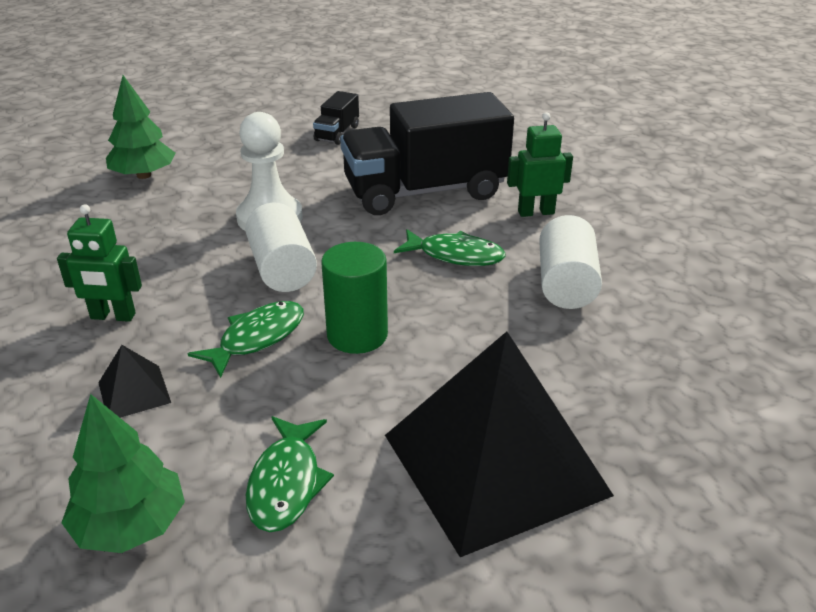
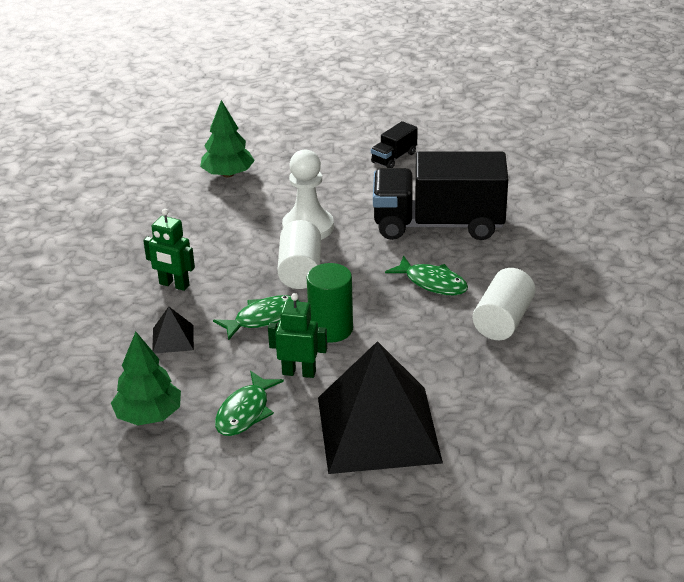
camera: 20 degrees right, 0 degrees up
(536, 212) = (517, 258): green robot -> green robot (299, 372)

